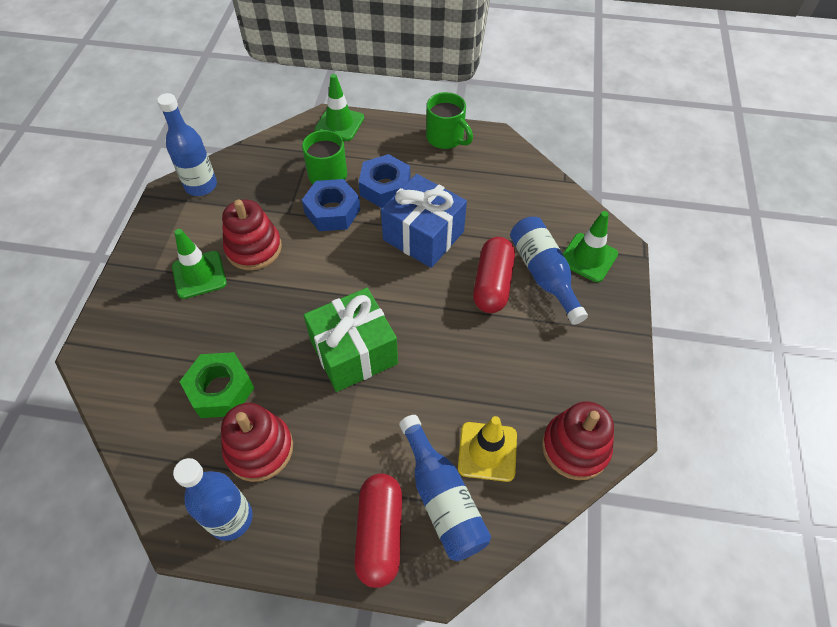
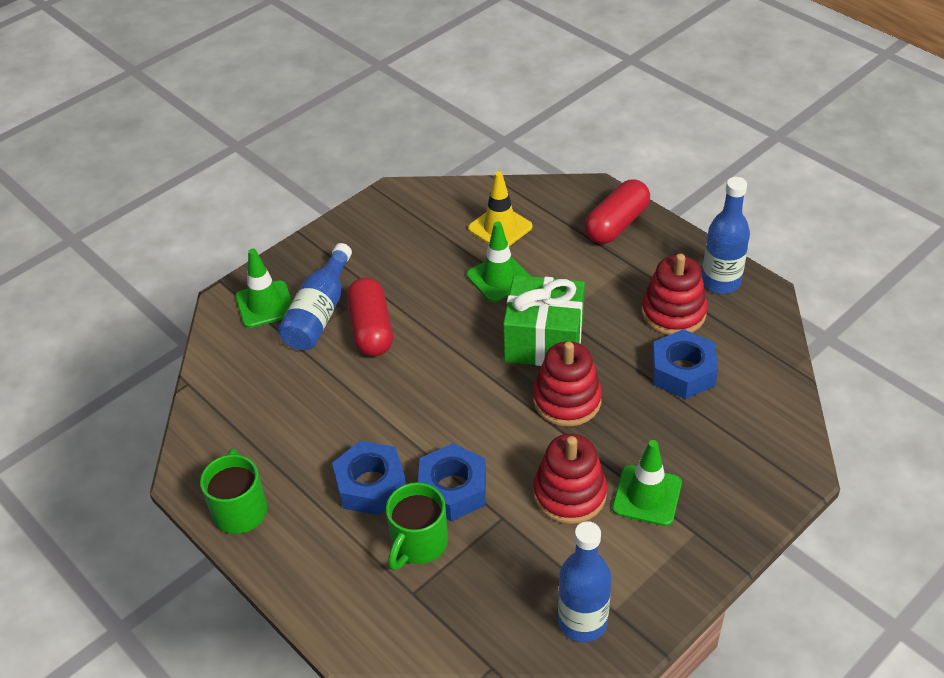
camera: 140 degrees left, 10 degrees down
(220, 390) = (683, 371): green nut -> blue nut
(339, 124) = (339, 616): green traffic cone -> green traffic cone (499, 278)
(423, 236) = (385, 407): blue gift -> none
(442, 498) = (557, 220): blue bottle -> none
(492, 284) = (371, 329): red capsule -> red capsule turned 60 degrees counterclockwise
(575, 447) = (437, 200): red stacking toy -> red stacking toy (567, 400)

